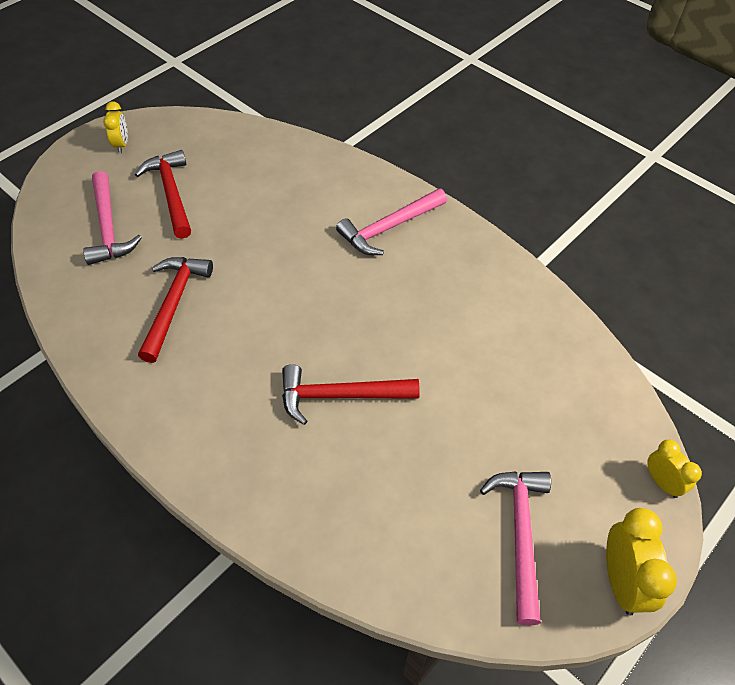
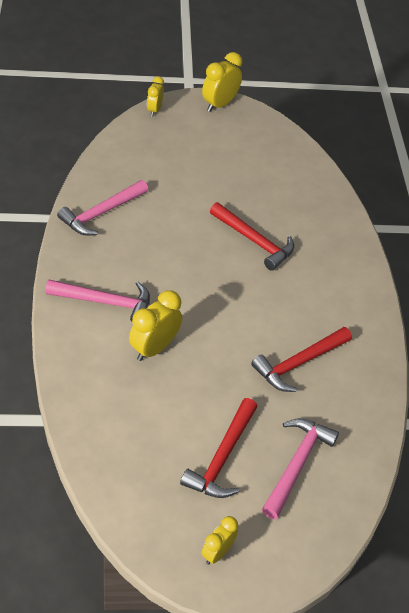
camera: 140 degrees left, 5 degrees down
(307, 224) = (154, 348): none -> yellow clock
(520, 535) = (239, 140): pink hammer -> pink hammer (101, 213)

